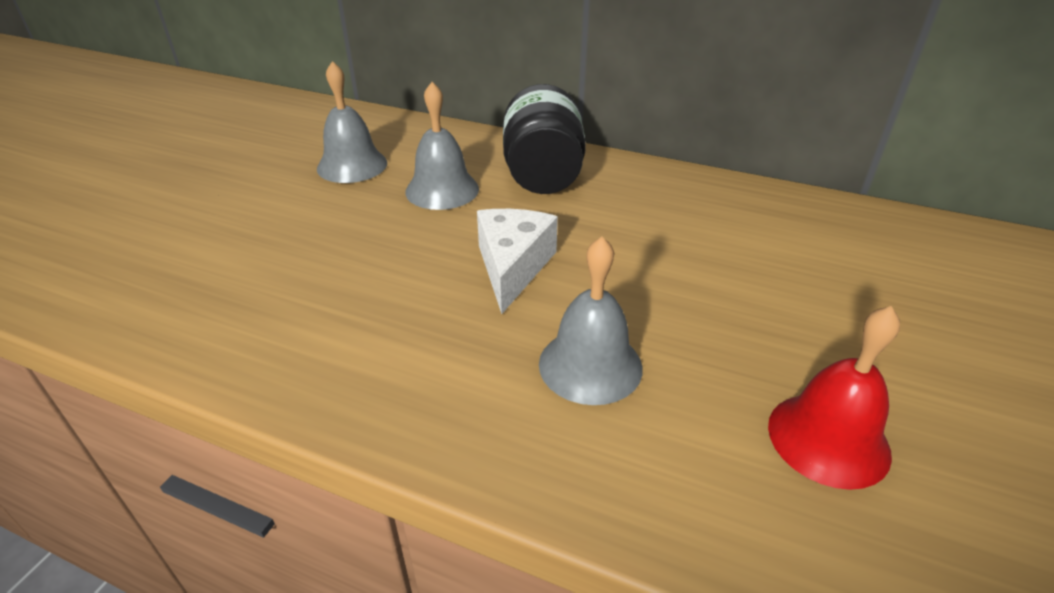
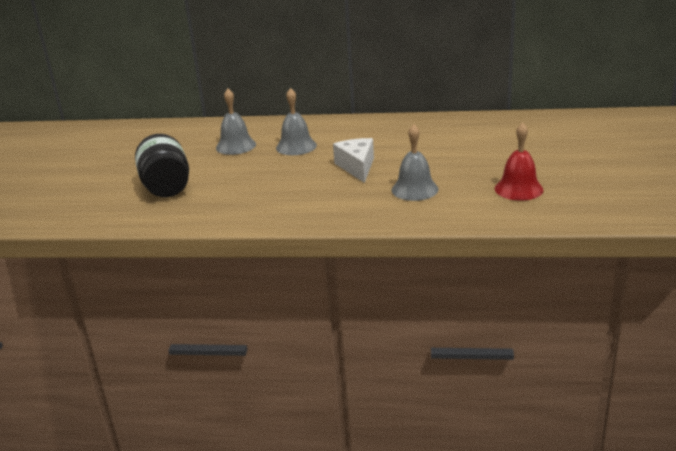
camera: 15 degrees left, 10 degrees down
(543, 174) = (344, 130): black jar -> black jar (166, 187)

